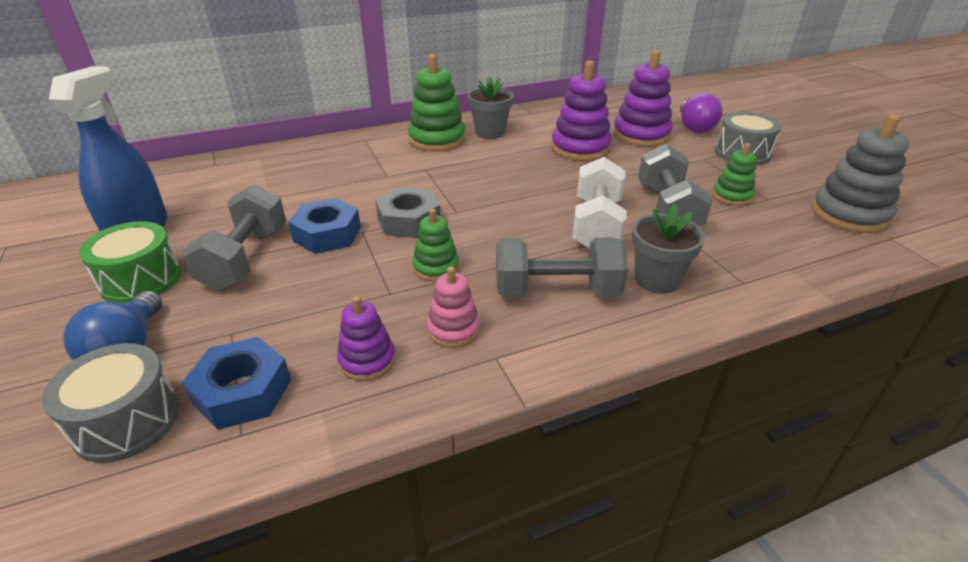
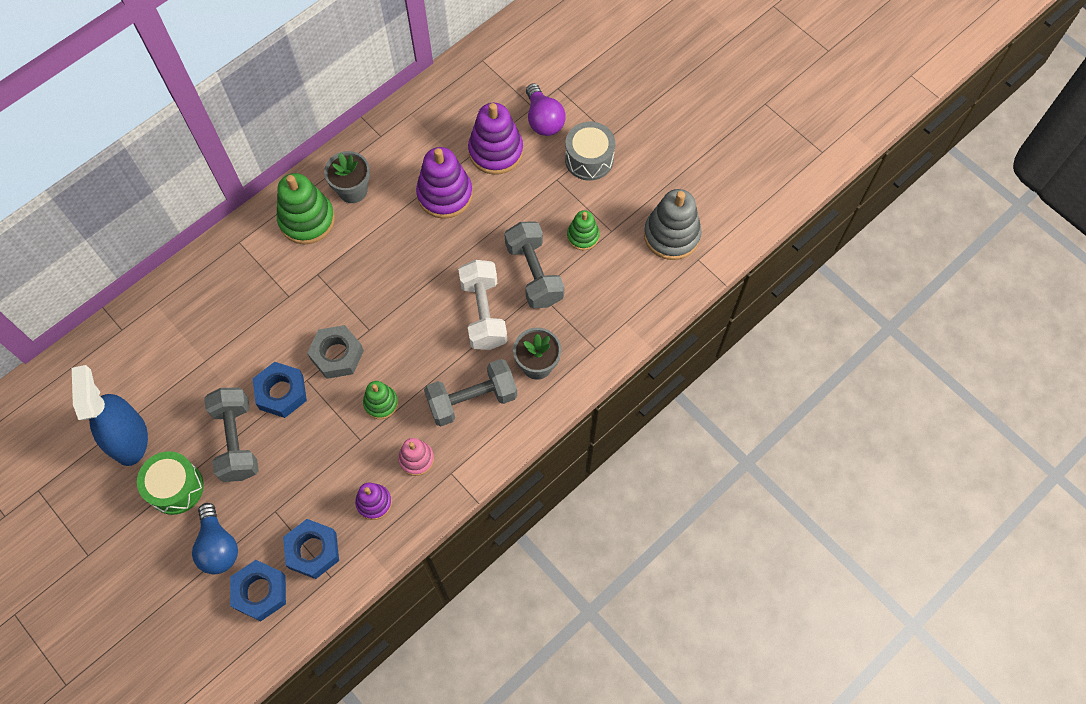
camera: 20 degrees left, 30 degrees up
(127, 420) = (260, 592): grey drum -> blue nut

